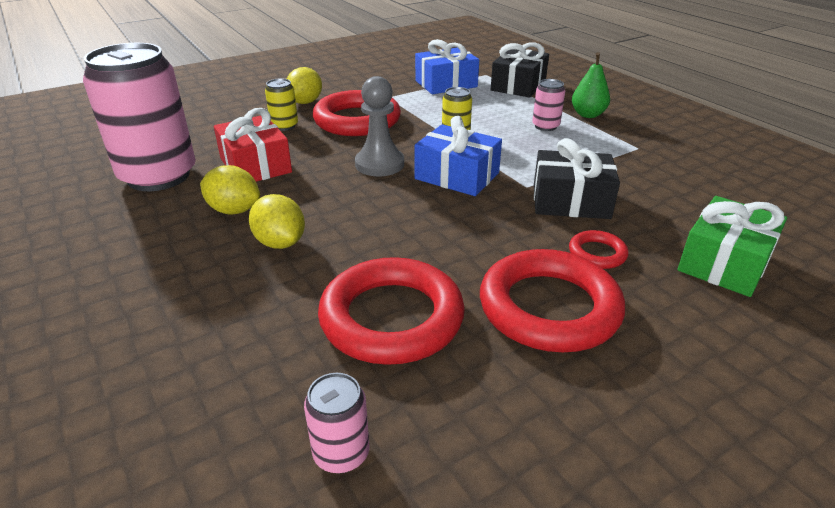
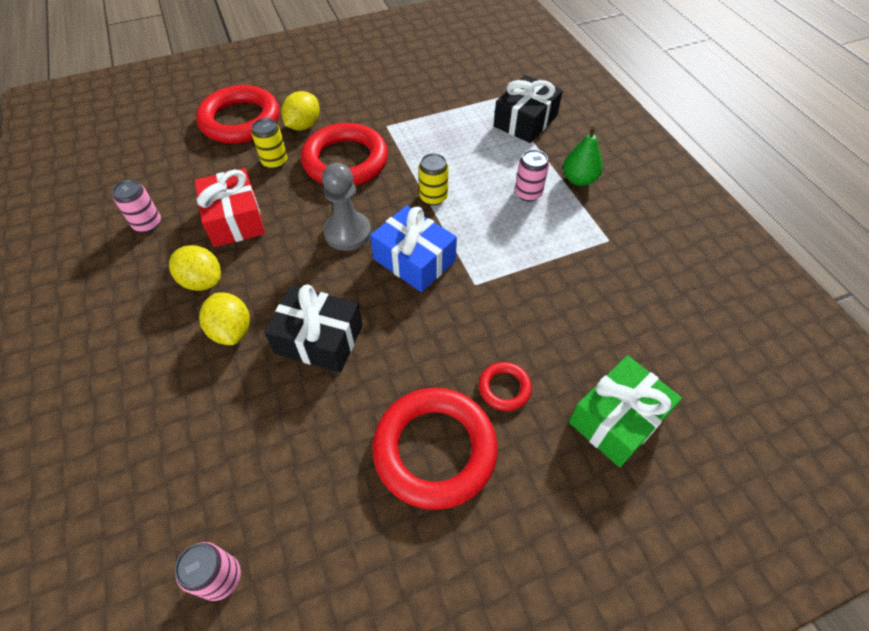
camera: 10 degrees right, 20 degrees up
(158, 176) = (147, 223): pink can -> pink can, size x0.42
(391, 318) = (299, 439): red ring -> red ring (240, 120)
(446, 84) = (451, 109): blue gift -> none
(570, 201) = (508, 312): black gift -> black gift (319, 339)

